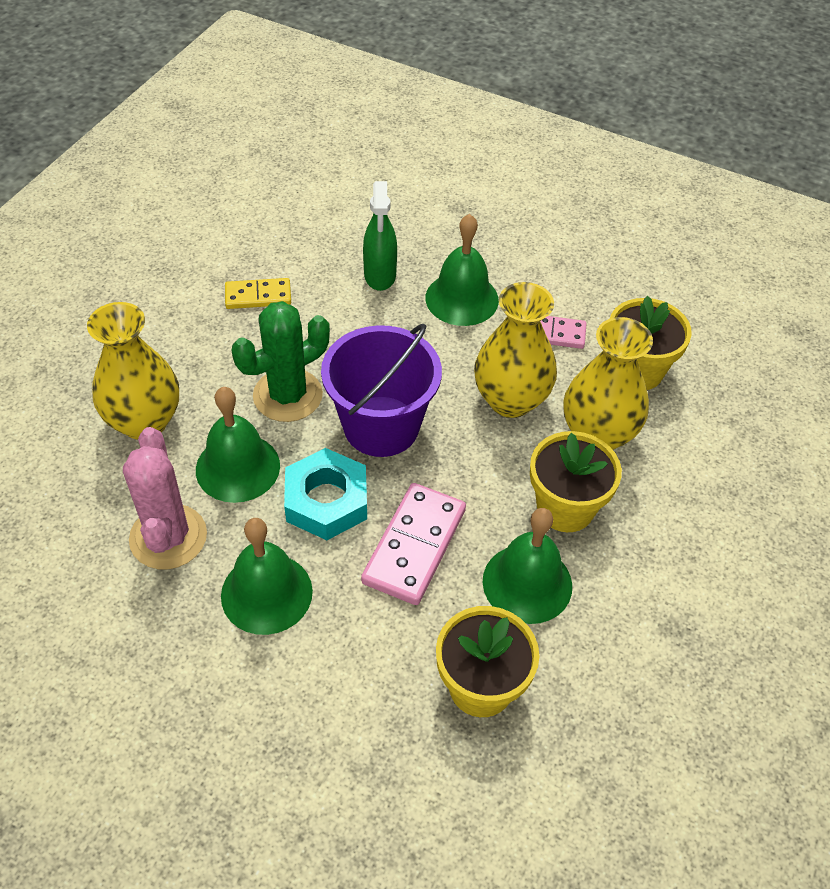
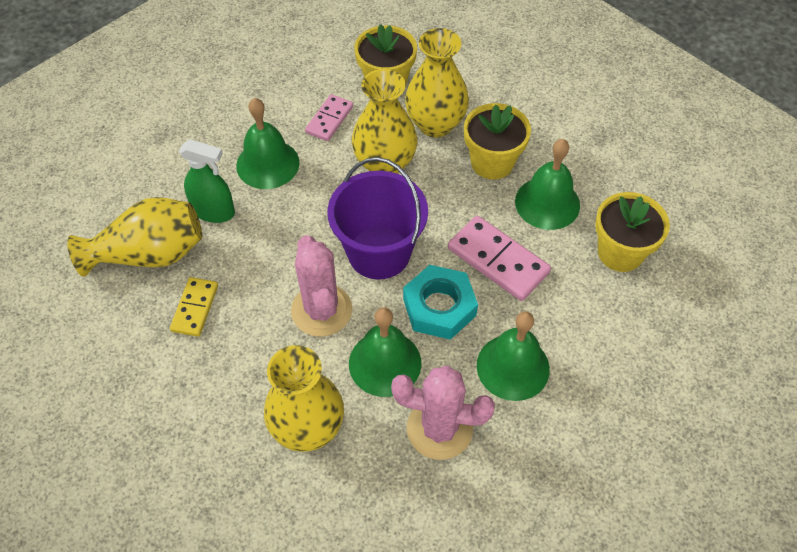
camera: 70 degrees left, 5 degrees up
(288, 395) = (321, 310): green cactus -> pink cactus
(310, 244) = (149, 254): none -> yellow vase

